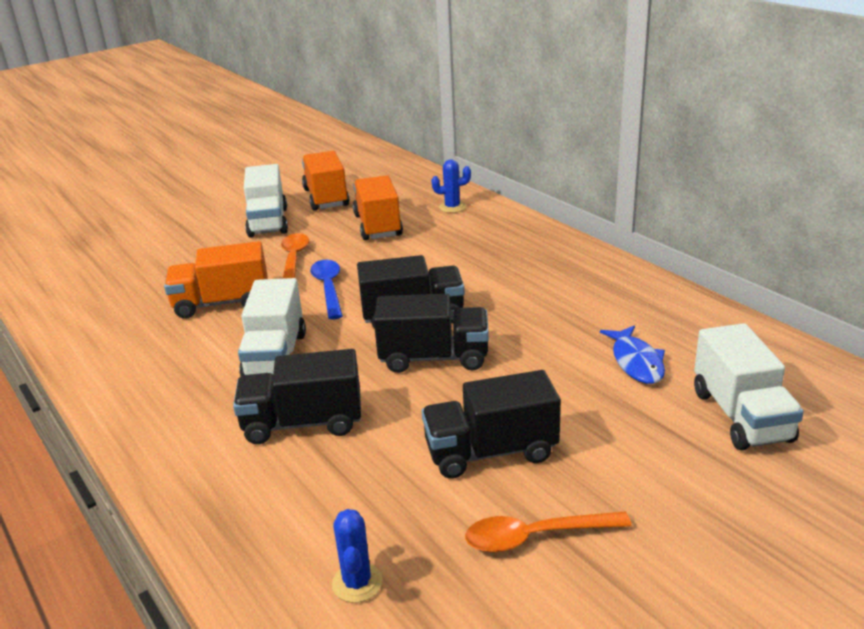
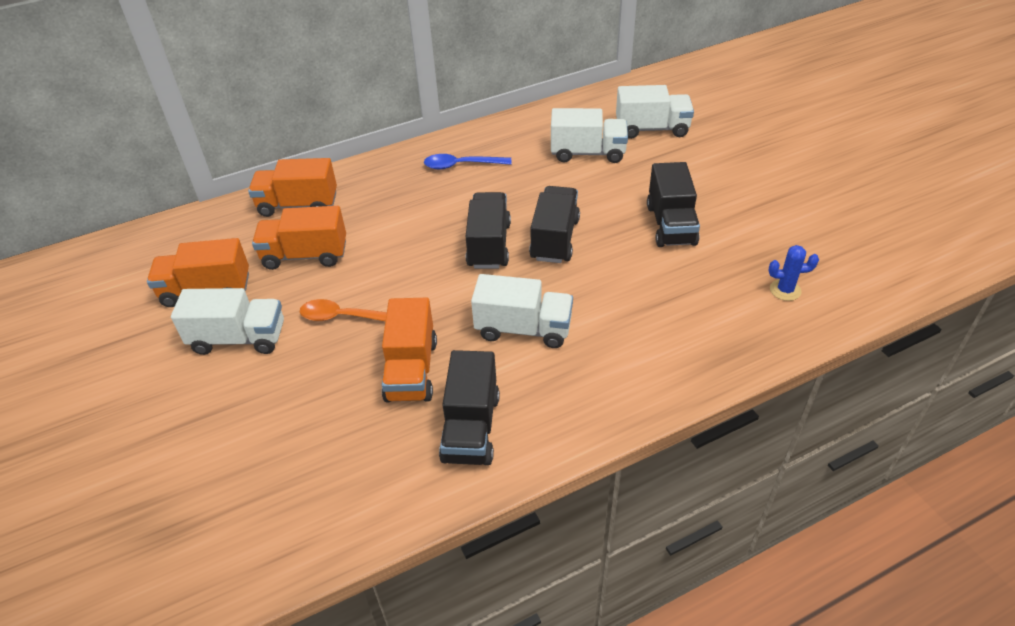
camera: 80 degrees left, 15 degrees up
(303, 423) = (623, 312): black truck -> black truck (471, 428)
(328, 288) = (417, 293): blue spoon -> blue spoon (461, 165)
(452, 207) = (298, 205): blue cactus -> orange truck
(535, 537) = (748, 217): orange spoon -> none
(636, 362) = (588, 153): blue fish -> white truck

